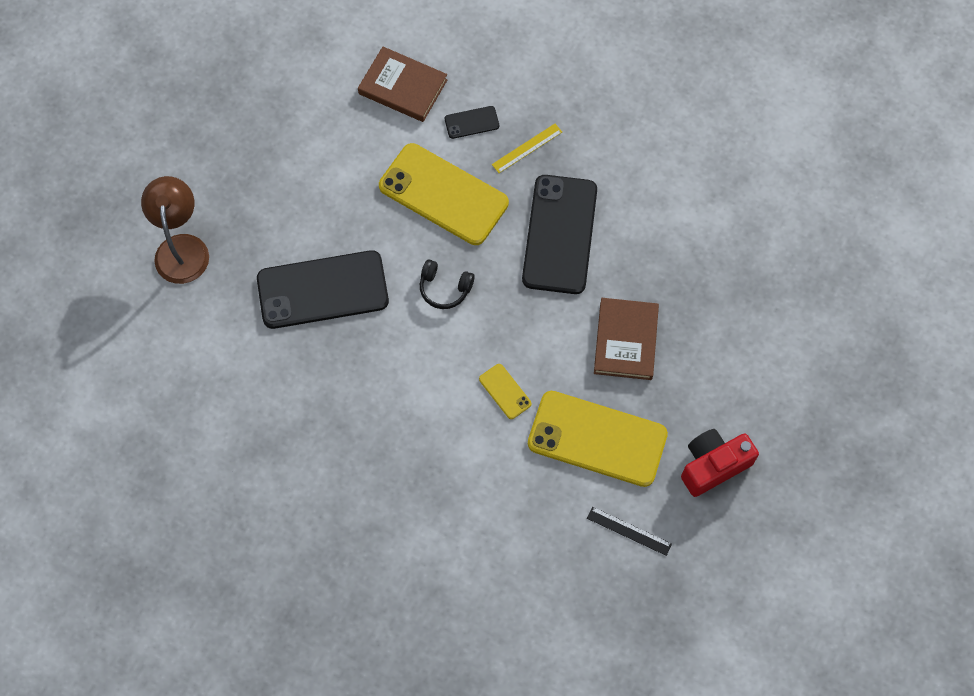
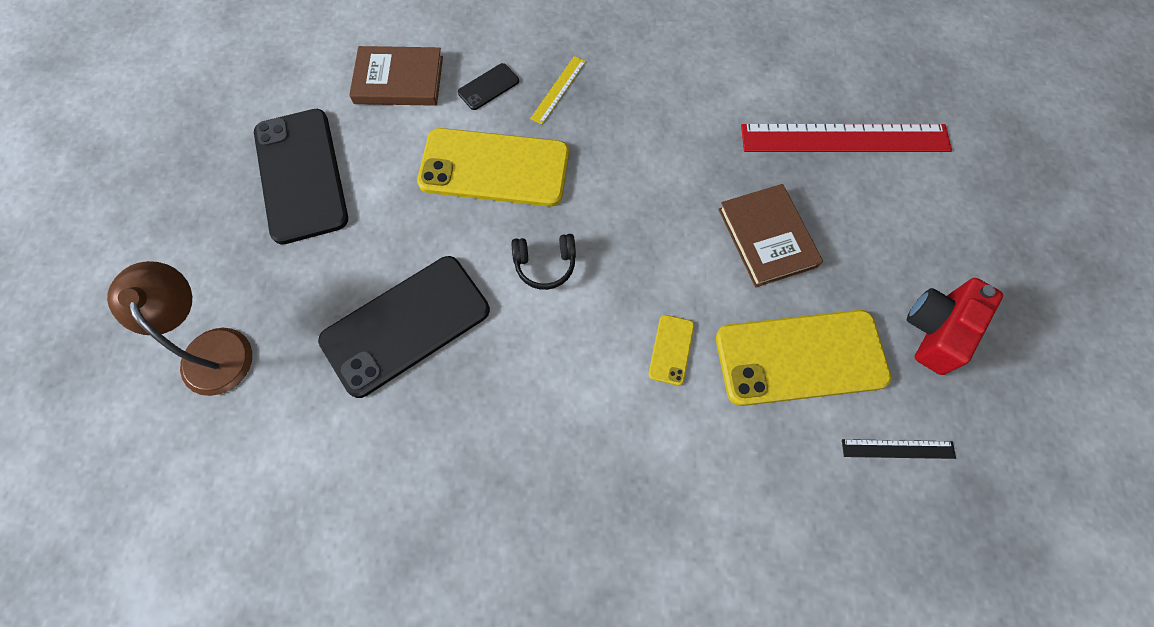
camera: 25 degrees left, 0 degrees up
(505, 391) = (671, 350): yellow phone -> yellow phone turned 75 degrees clockwise
(559, 234) = (637, 159): black phone -> black phone (301, 175)
(738, 288) = (844, 138): none -> red ruler

